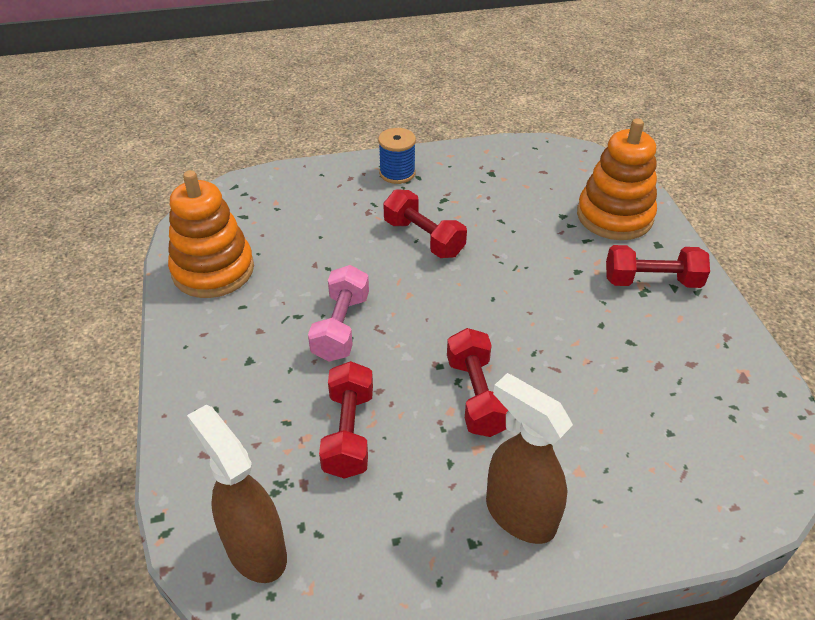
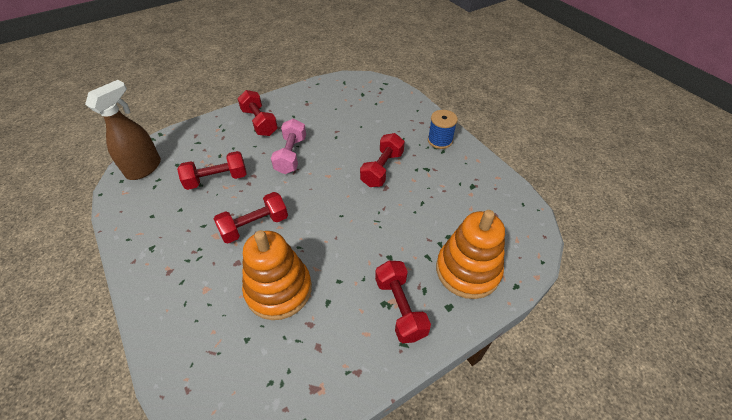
camera: 70 degrees right, 5 degrees up
(213, 270) = (315, 98): orange stacking toy -> orange stacking toy (278, 289)
(229, 353) = (259, 122): none -> red dumbbell
(341, 327) = (291, 155): pink dumbbell -> pink dumbbell turned 75 degrees counterclockwise
(519, 515) = (170, 265): brown spray bottle -> none

